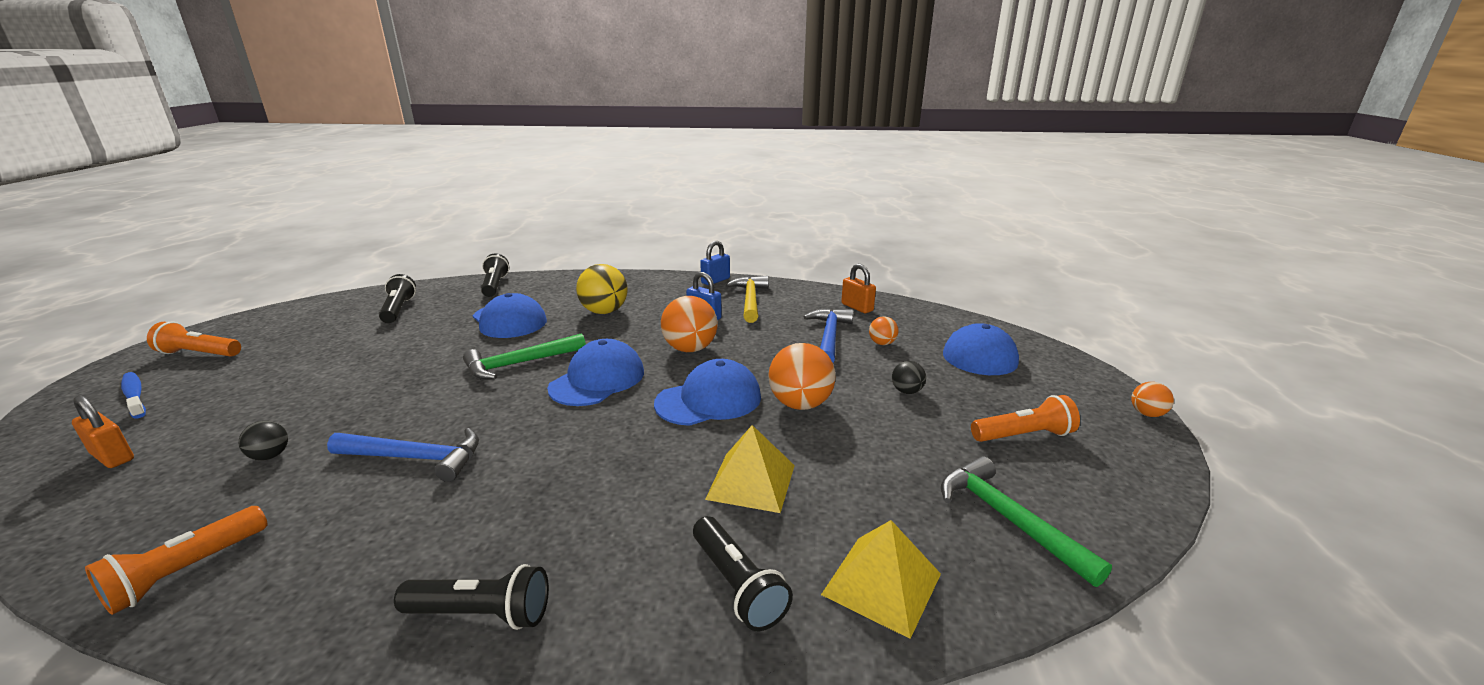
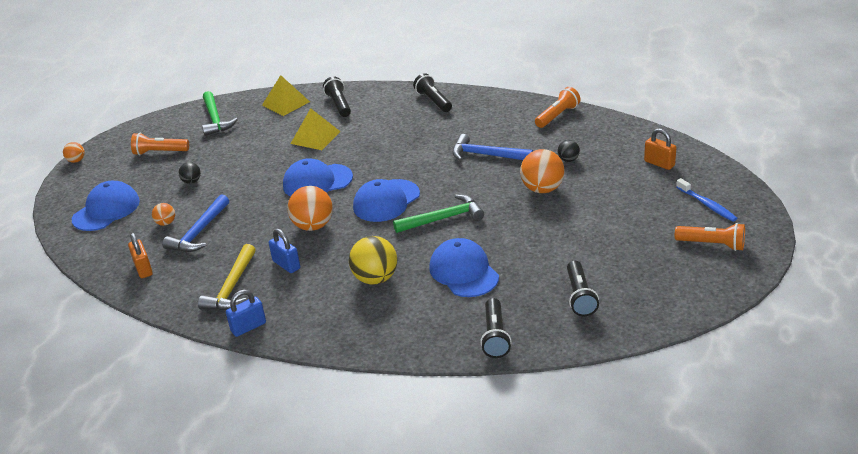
camera: 165 degrees left, 10 degrees up
(481, 614) = (433, 101): black flashlight -> black flashlight turned 45 degrees clockwise
(800, 404) = (263, 176): orange ball -> orange ball (542, 189)

